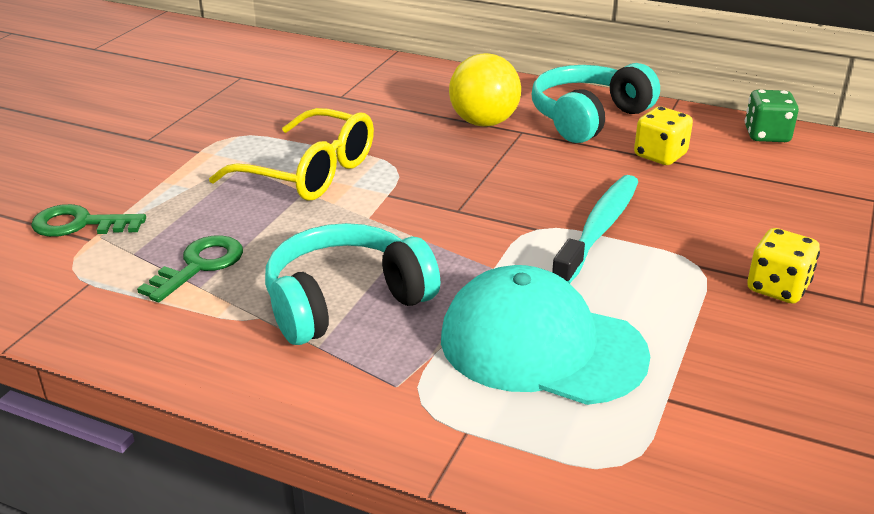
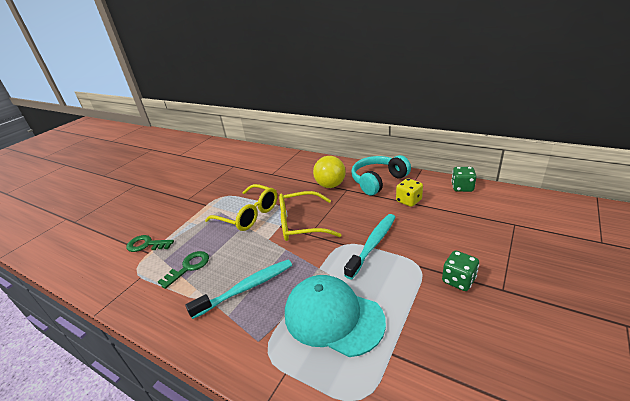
camera: 10 degrees right, 0 degrees up
(345, 301) = (246, 288): turquoise headphones -> turquoise toothbrush
(434, 192) = (300, 224): none -> yellow glasses
(777, 288) = (458, 280): yellow dice -> green dice

